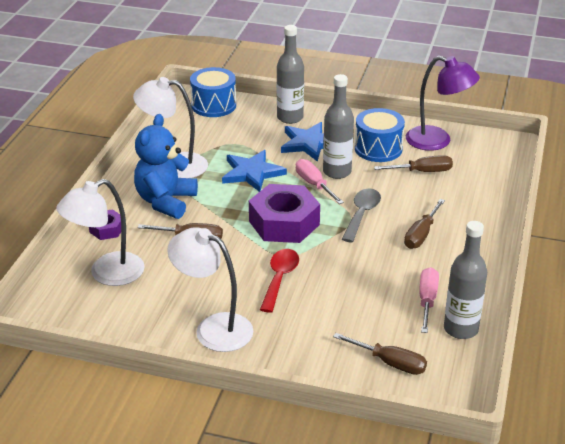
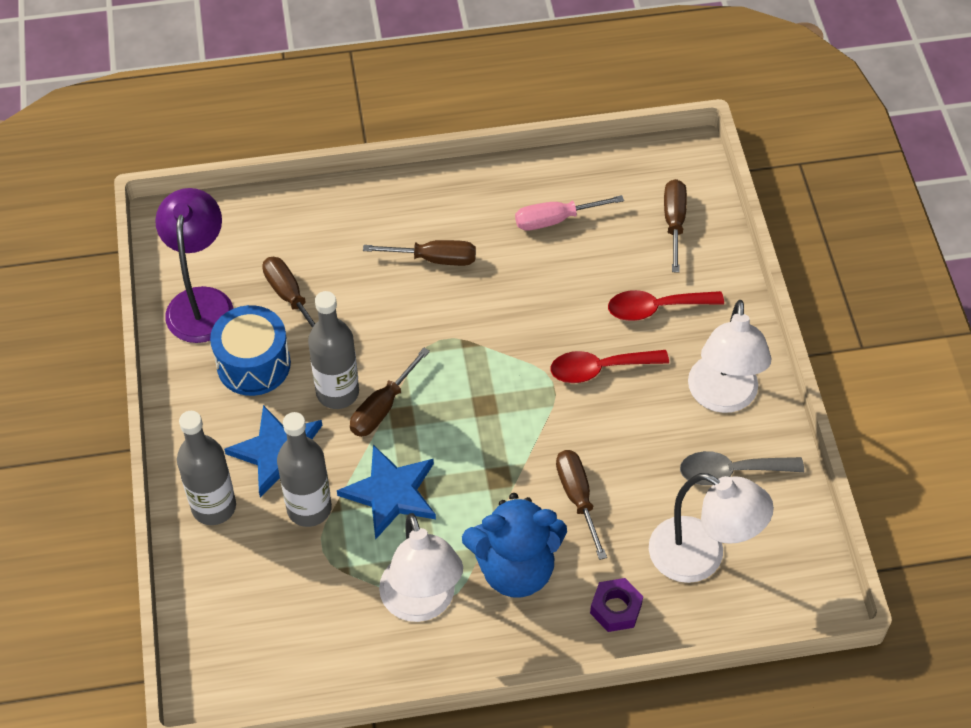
camera: 115 degrees left, 20 degrees up
(214, 105) = (221, 632): blue drum -> none
(284, 223) = (487, 408): purple nut -> none
(313, 323) = (655, 308): none -> red spoon
(314, 185) = (383, 407): pink screwdriver -> brown screwdriver
(361, 214) = (423, 332): grey spoon -> grey spoon (730, 472)
(460, 329) = (585, 179): grey bottle -> grey bottle (309, 508)

